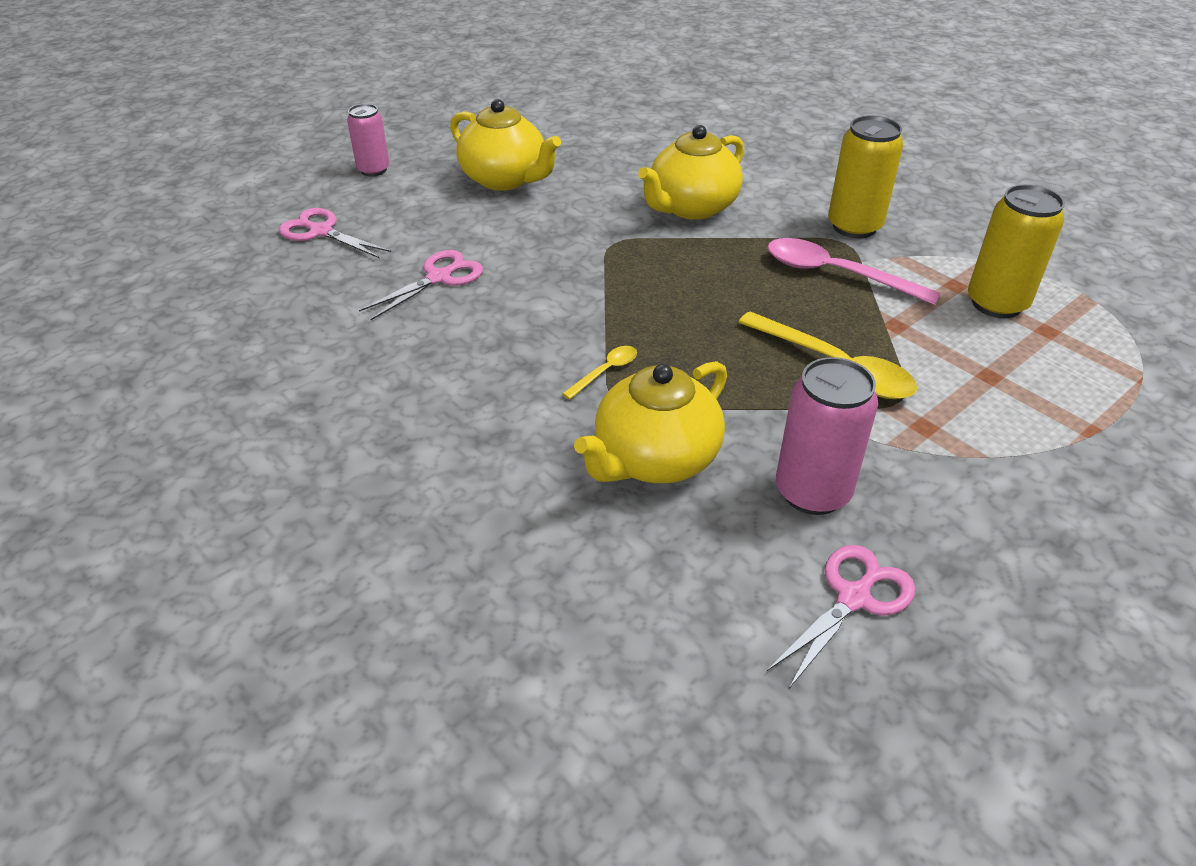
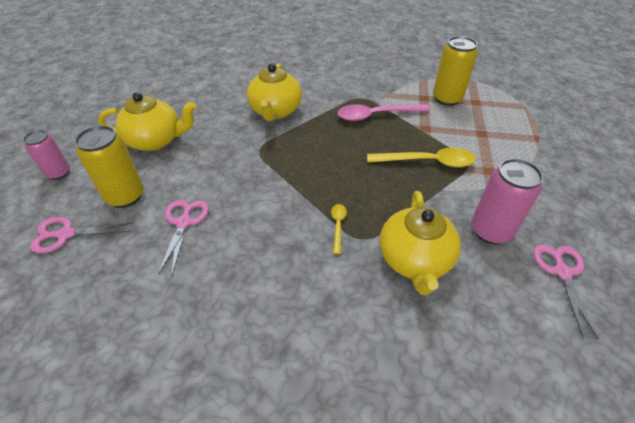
camera: 40 degrees left, 5 degrees up
(854, 226) = (356, 88): yellow can -> yellow can (125, 196)

